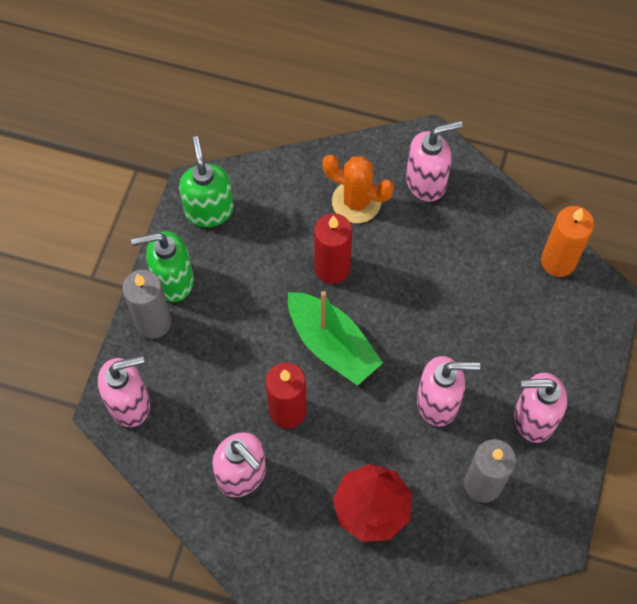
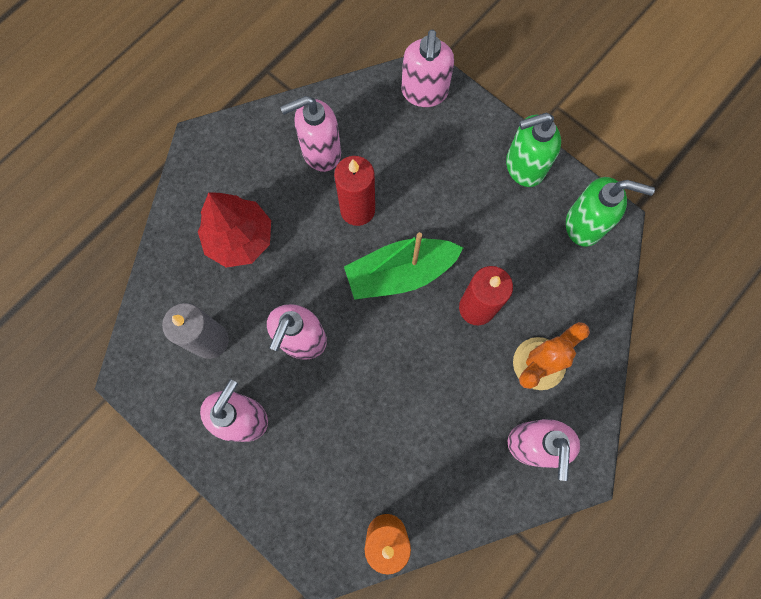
camera: 115 degrees right, 10 degrees up
(153, 322) = (490, 136): grey candle -> none
(173, 281) = (524, 166): green soap dispenser -> green soap dispenser turned 120 degrees counterclockwise

